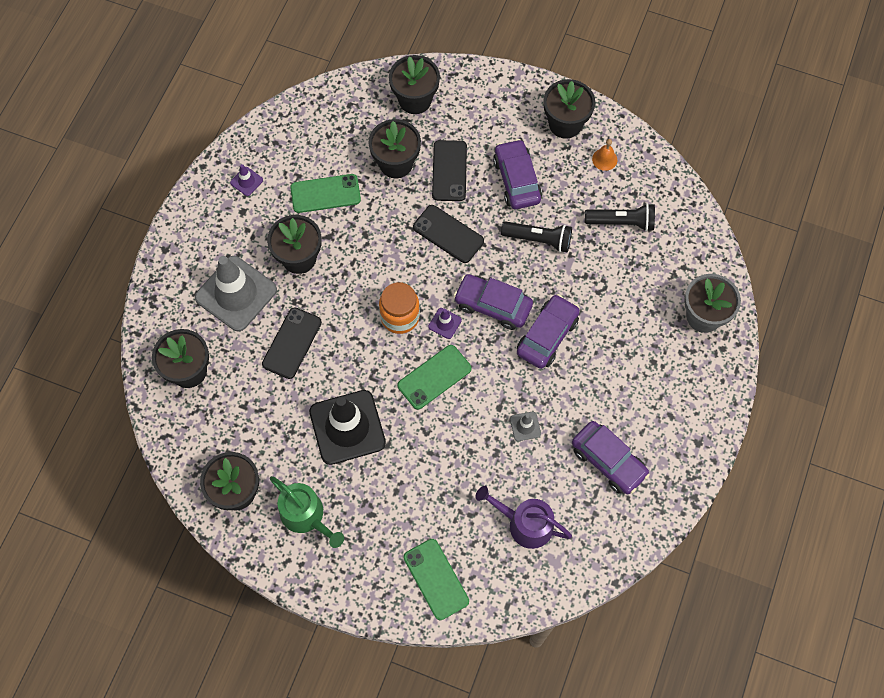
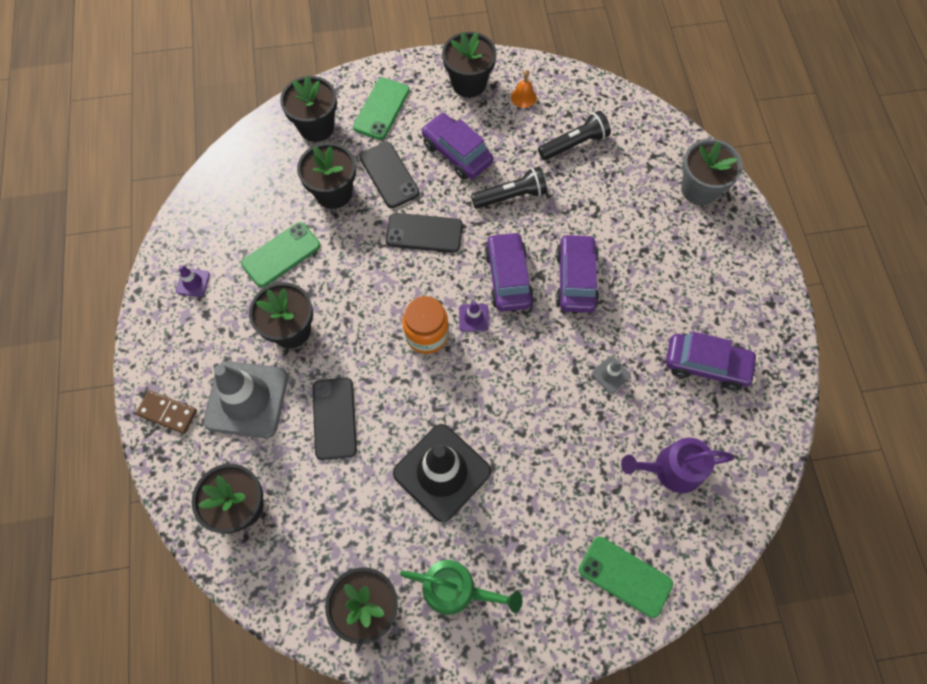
camera: 30 degrees left, 0 degrees up
(174, 273) = (167, 413): none -> brown domino
(434, 377) = (496, 375): green phone -> green phone (381, 109)
(492, 305) = (508, 277): purple car -> purple car turned 90 degrees clockwise

